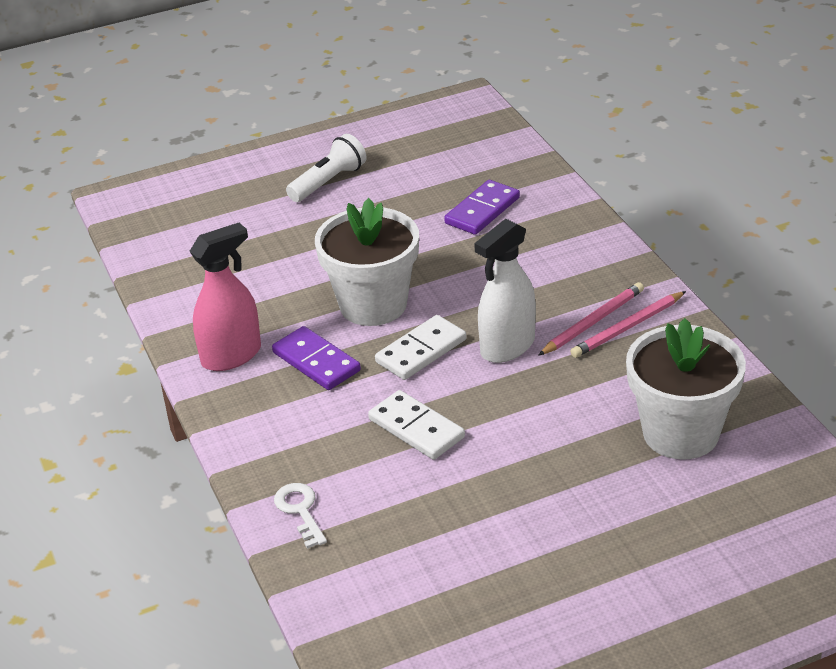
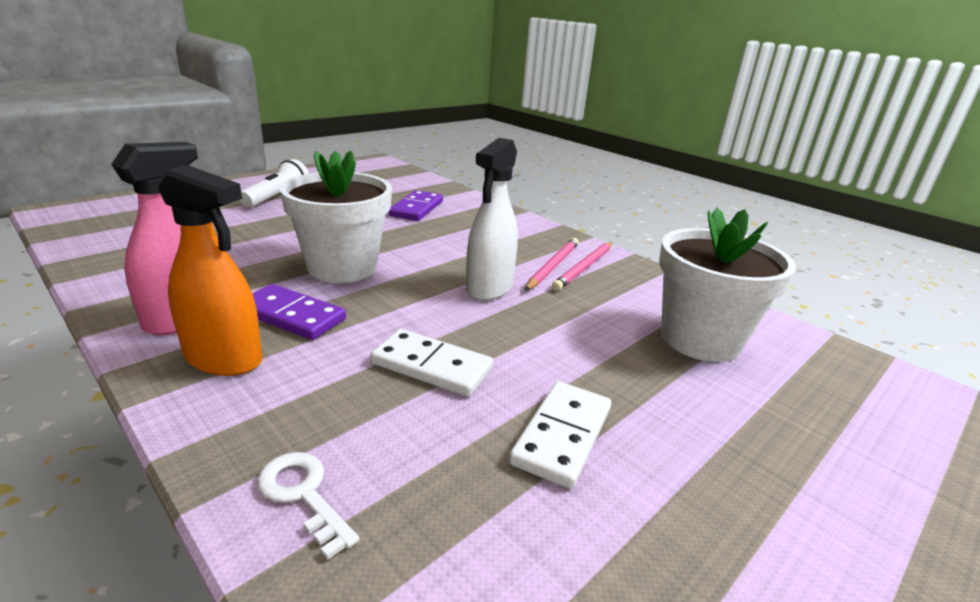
camera: 25 degrees left, 10 degrees down
(260, 400) = (224, 359): none -> orange spray bottle
(421, 351) = (406, 298): white domino -> white domino (562, 436)

